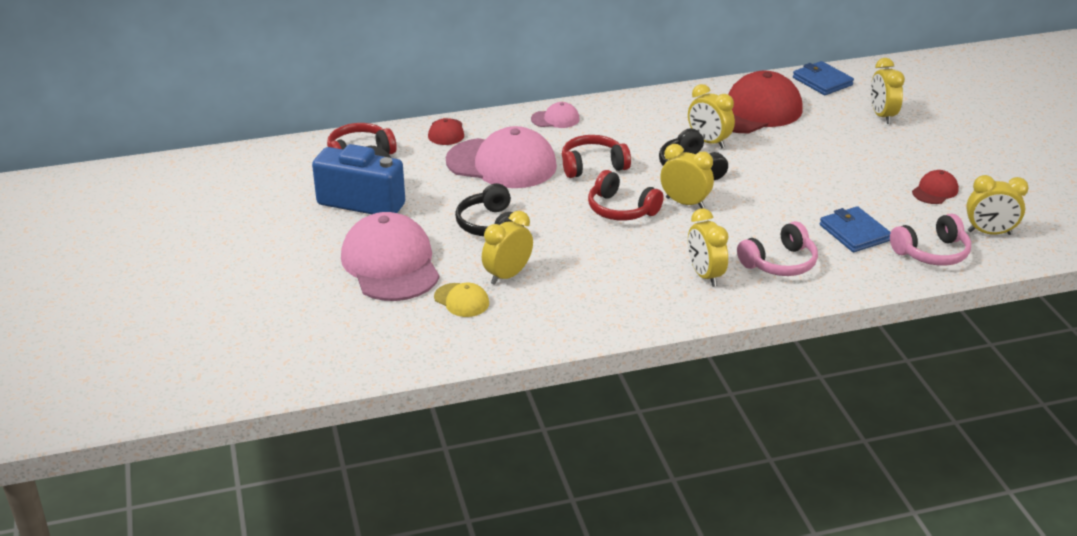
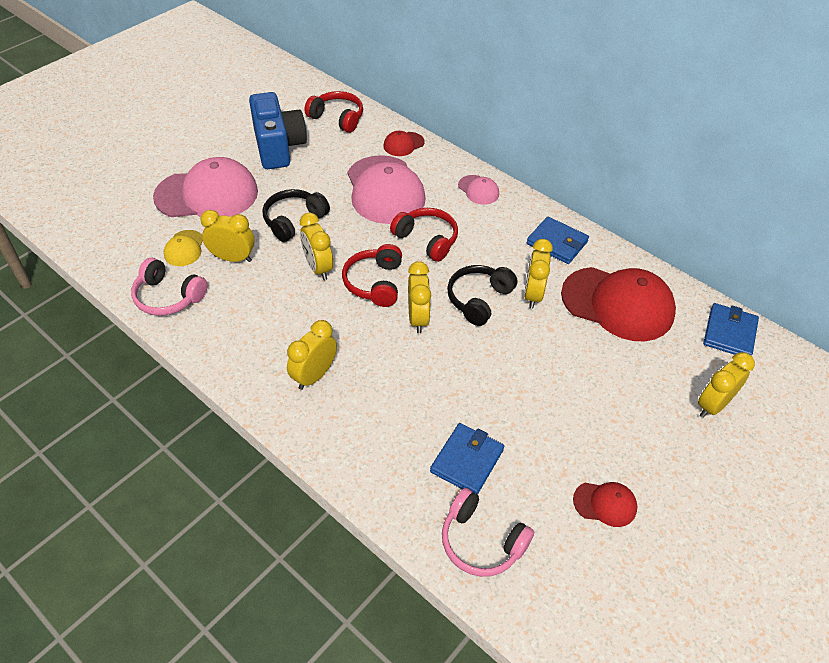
camera: 55 degrees right, 15 degrees up
(390, 264) = (207, 194): pink cap -> pink cap turned 45 degrees clockwise
(660, 109) = (557, 243): none -> blue wallet
(779, 263) = (371, 421): pink headphones -> pink headphones (168, 297)
(989, 233) = (563, 585): yellow clock -> yellow clock (318, 268)

